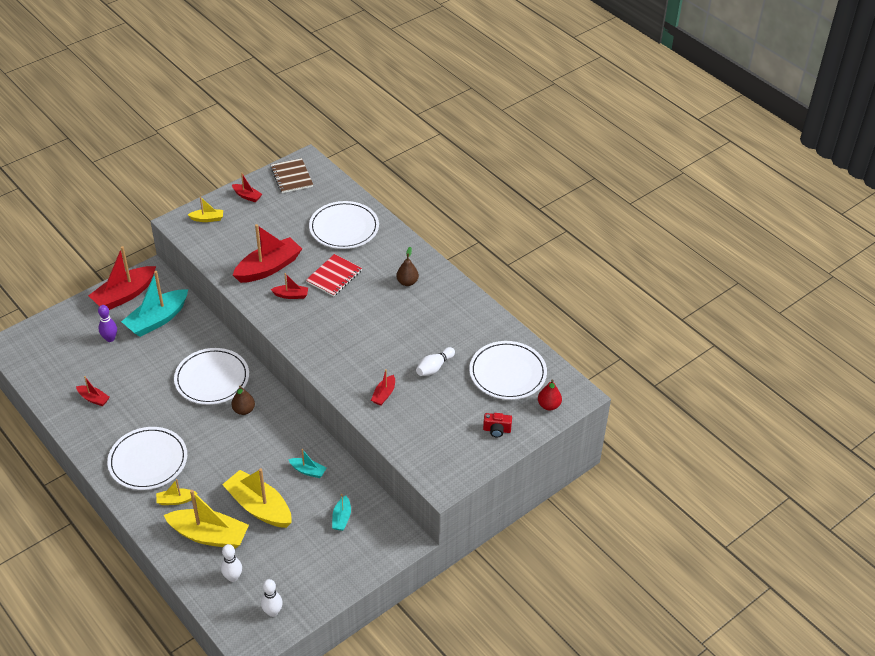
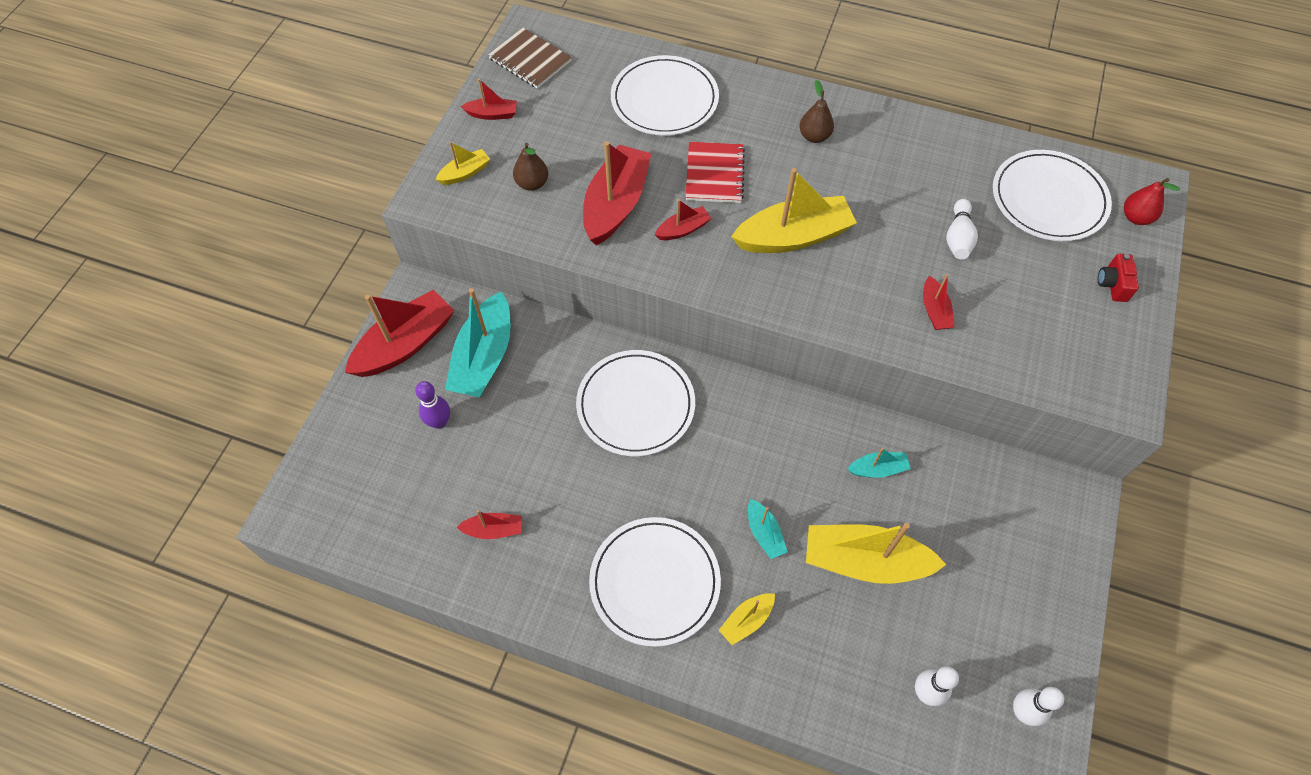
camera: 30 degrees left, 15 degrees up
(124, 295) = (405, 344): red boat -> red boat turned 150 degrees counterclockwise
(209, 535) = (838, 647): yellow boat -> yellow boat (793, 237)
(244, 410) = (718, 428): brown pear -> brown pear (532, 183)
(341, 518) = (979, 512): turquoise boat -> turquoise boat (764, 533)
(497, 430) = (1112, 284): red camera -> red camera turned 120 degrees clockwise

